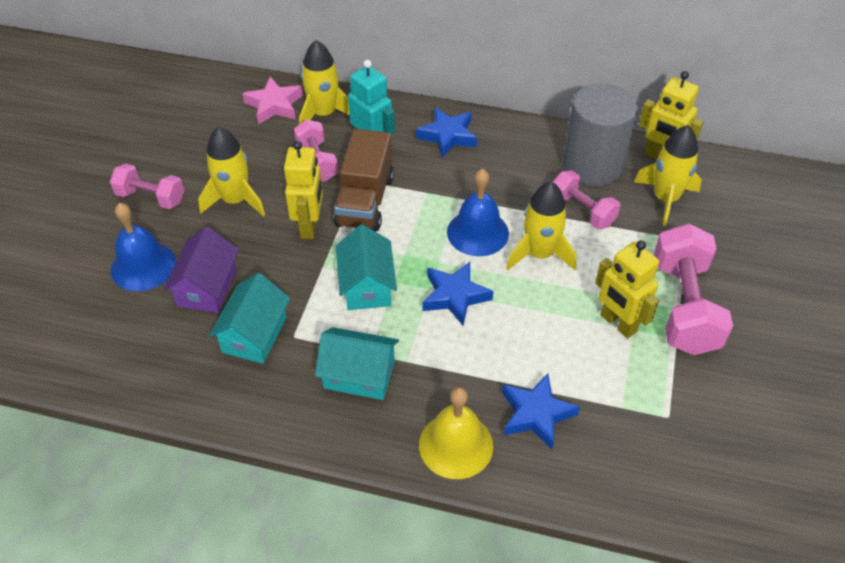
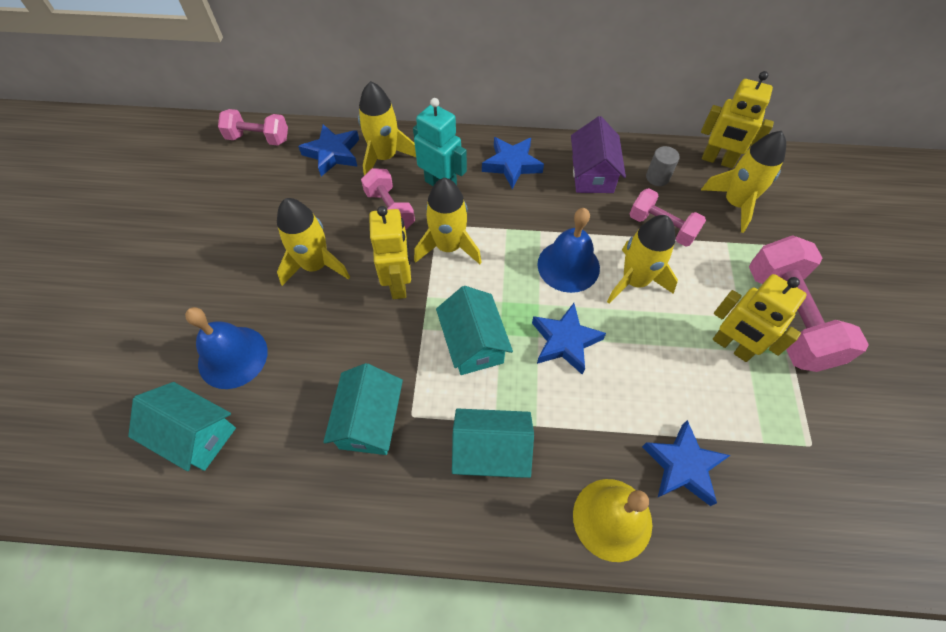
camera: 10 degrees left, 10 degrees up
(98, 323) = (195, 434): none -> turquoise house
(151, 197) = (226, 275): pink dumbbell -> pink dumbbell (258, 138)
(207, 287) = (307, 372): purple house -> purple house (592, 174)
(274, 105) = (333, 153): pink star -> blue star
(365, 201) = (448, 247): brown truck -> yellow rocket
(592, 165) = (657, 177): grey cylinder -> grey cylinder, size x0.40

